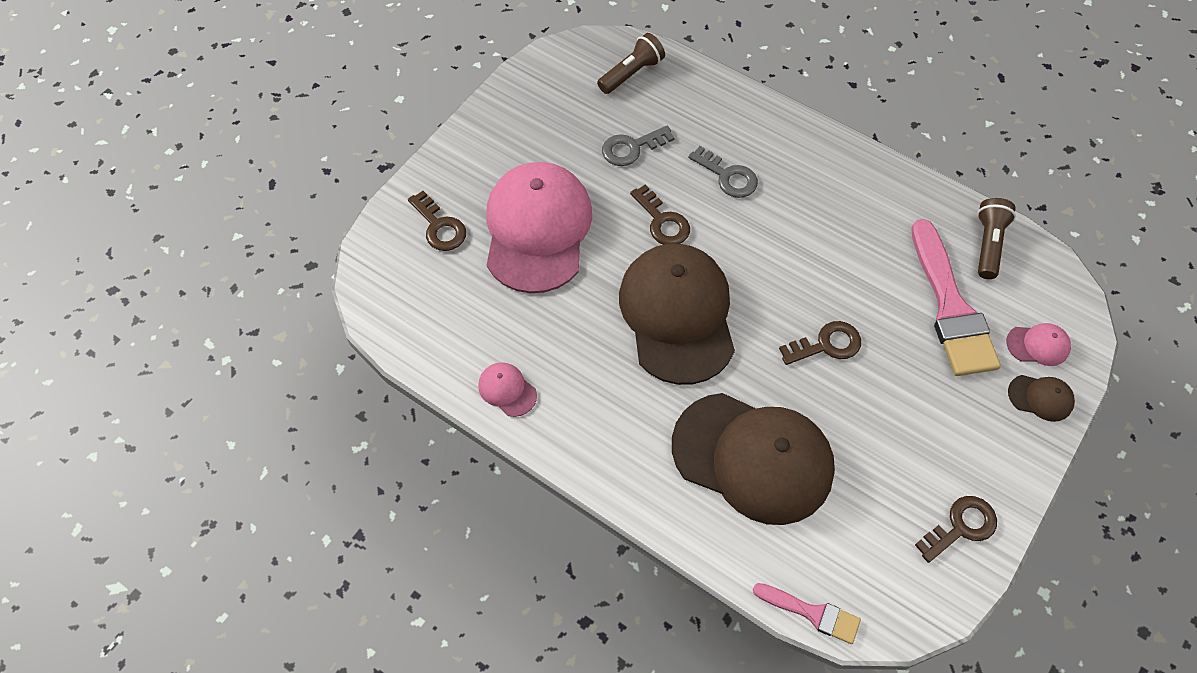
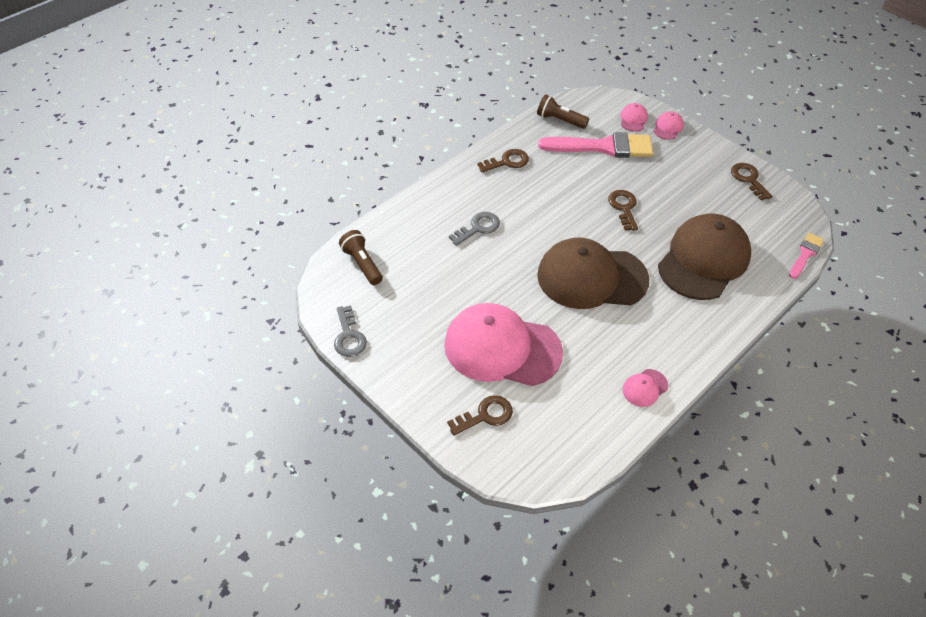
camera: 80 degrees left, 10 degrees down
(631, 148) = (437, 277): grey key -> grey key (349, 336)
(662, 221) = (510, 271): brown key -> brown key (507, 162)
(1040, 398) = (668, 127): brown cap -> pink cap

